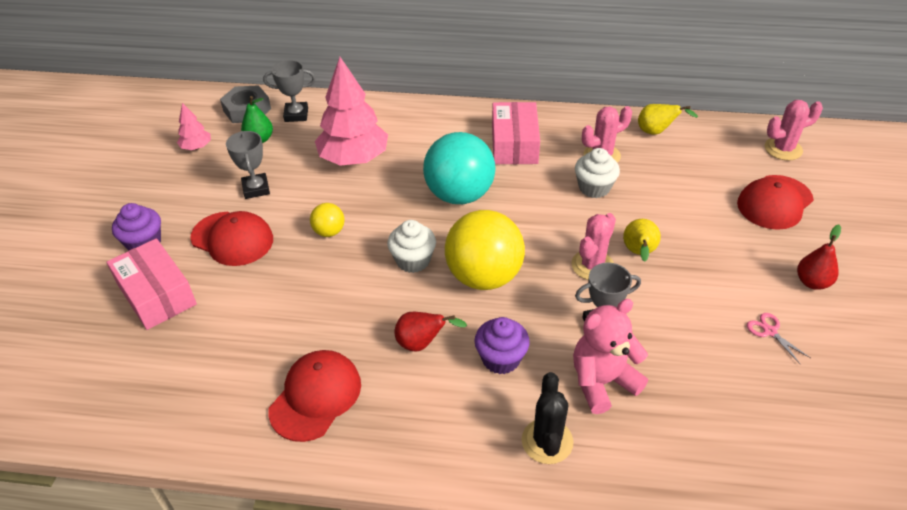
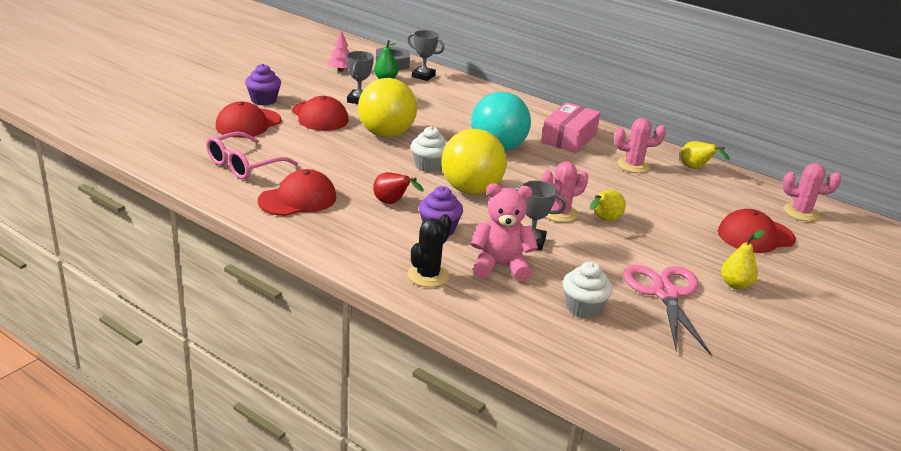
camera: 25 degrees right, 15 degrees down
(156, 294) = (248, 123): pink box -> red cap
(208, 371) = (245, 165): none -> pink glasses
(329, 232) = (386, 134): yellow ball -> yellow ball, size x2.16
(354, 158) = (441, 108): pink tree -> none
(594, 188) = (607, 178): white cupcake -> white cupcake (583, 308)
(770, 331) = (665, 294): pink scissors -> pink scissors, size x2.40
(812, 282) = (735, 284): red pear -> yellow pear

